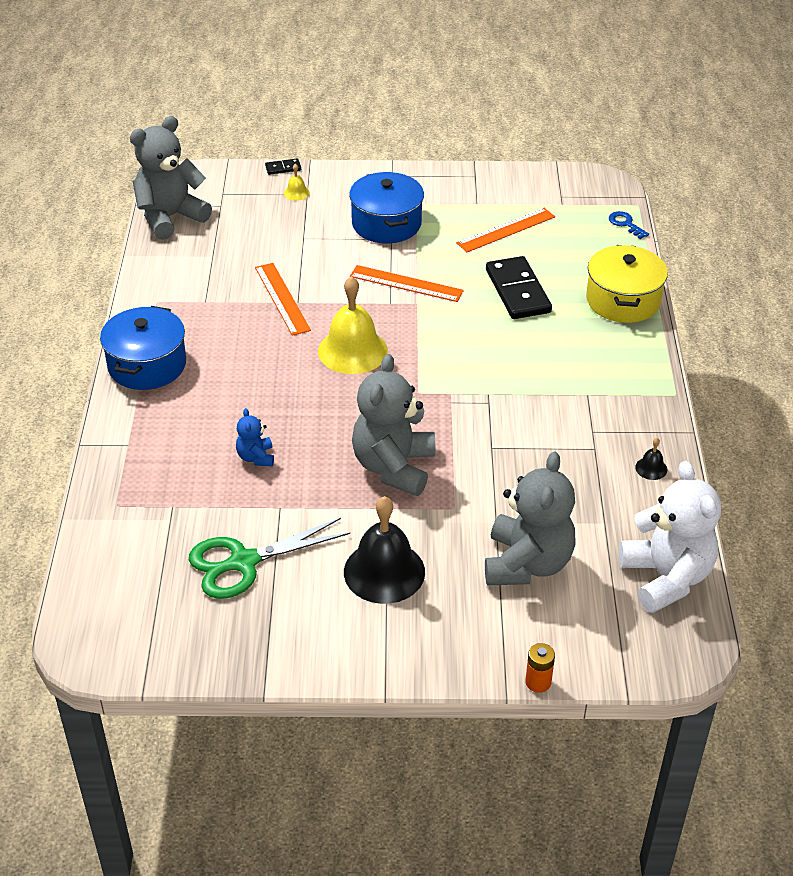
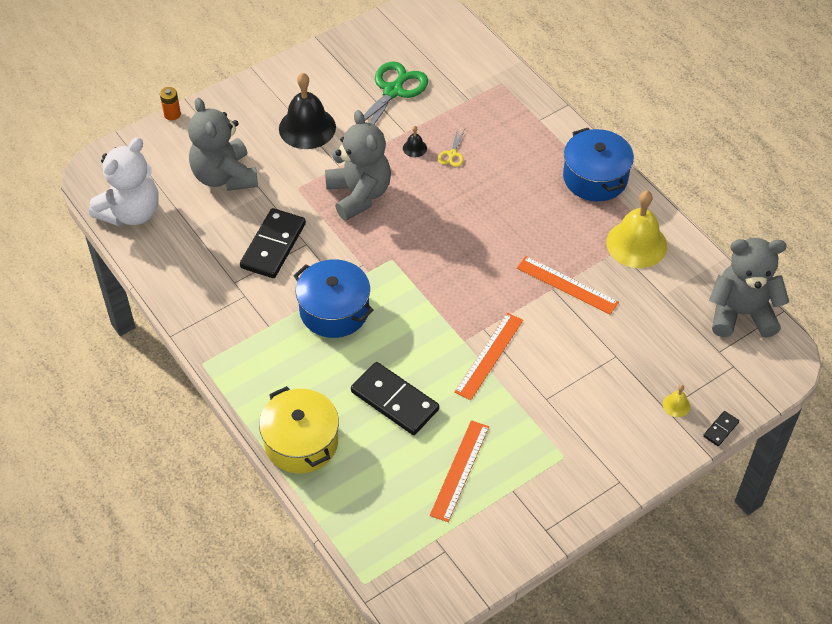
camera: 145 degrees right, 10 degrees up
(170, 217) = (741, 313): grey teddy bear -> grey teddy bear turned 105 degrees counterclockwise
(256, 457) = (452, 154): blue teddy bear -> yellow scissors
(352, 351) = (470, 268): yellow bell -> yellow bell (636, 244)
(386, 224) = (566, 414): blue pot -> blue pot (334, 310)
(406, 283) = (489, 356): orange ruler -> orange ruler turned 45 degrees counterclockwise
(528, 463) = (273, 245): none -> black domino
(625, 224) = (359, 547): blue key -> none
(651, 468) = (184, 287): black bell -> black bell (414, 148)
(666, 578) = (131, 212): white teddy bear -> white teddy bear turned 90 degrees counterclockwise

